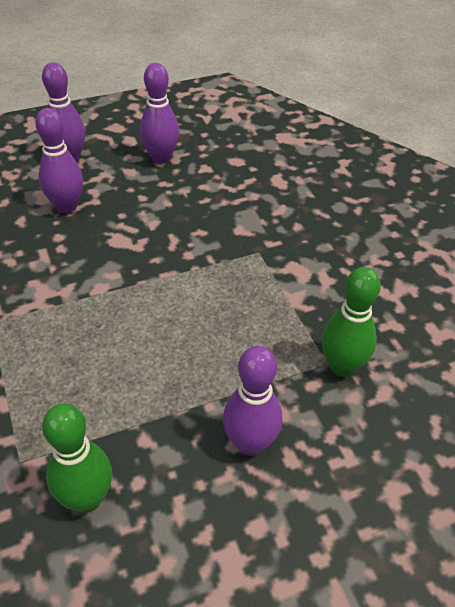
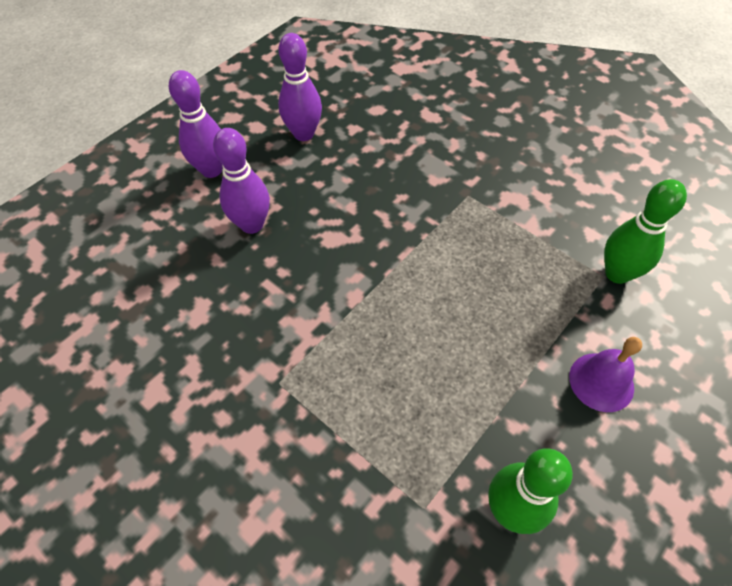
camera: 25 degrees left, 10 degrees up
(250, 443) = (601, 382): purple bowling pin -> purple bell

